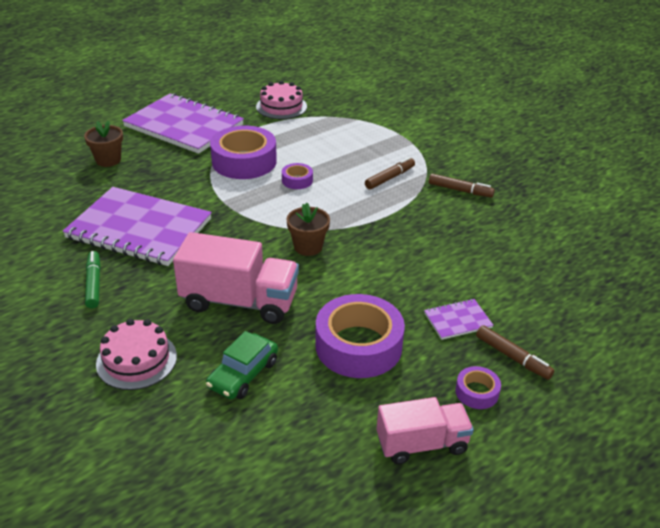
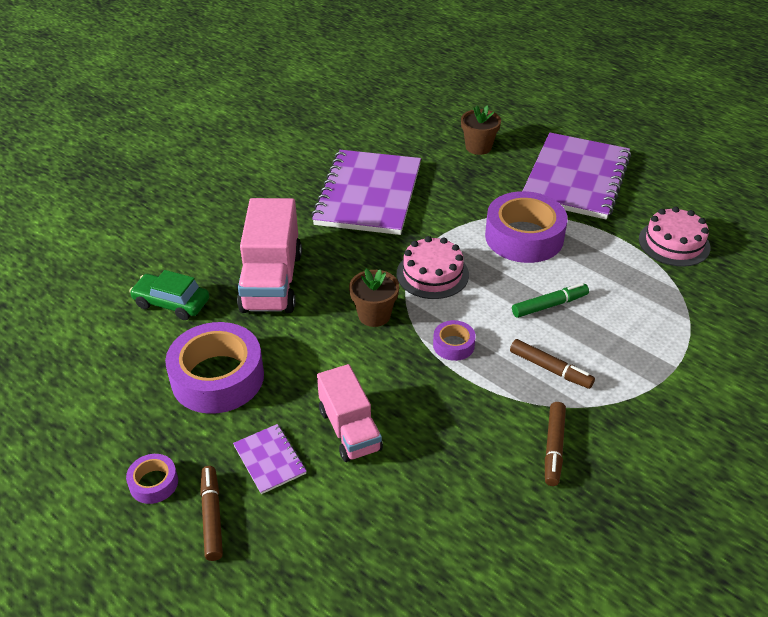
camera: 80 degrees right, 5 degrees up
(94, 284) = (279, 190): green marker -> green marker (549, 305)
(136, 360) = (185, 237): pink cake -> pink cake (432, 274)
(297, 180) = (504, 285): purple tape -> purple tape (453, 345)
(422, 444) = (83, 441): pink truck -> pink truck (349, 430)
(513, 357) = (212, 517): brown marker -> brown marker turned 135 degrees clockwise

